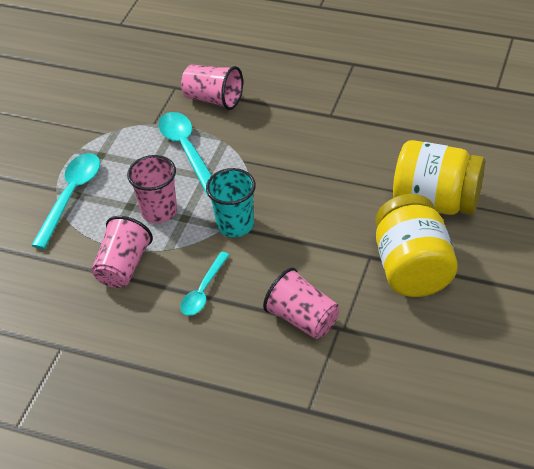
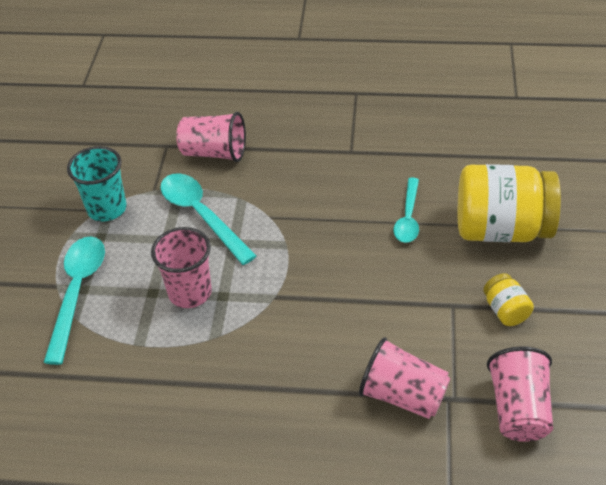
camera: 15 degrees left, 0 degrees up
(123, 266) = (166, 369): pink cup -> pink cup (518, 409)
(203, 291) = (273, 382): turquoise spoon -> turquoise spoon (408, 217)
(235, 225) = (285, 294): turquoise cup -> turquoise cup (107, 208)
(412, 268) = (505, 310): yellow jar -> yellow jar, size x0.45

